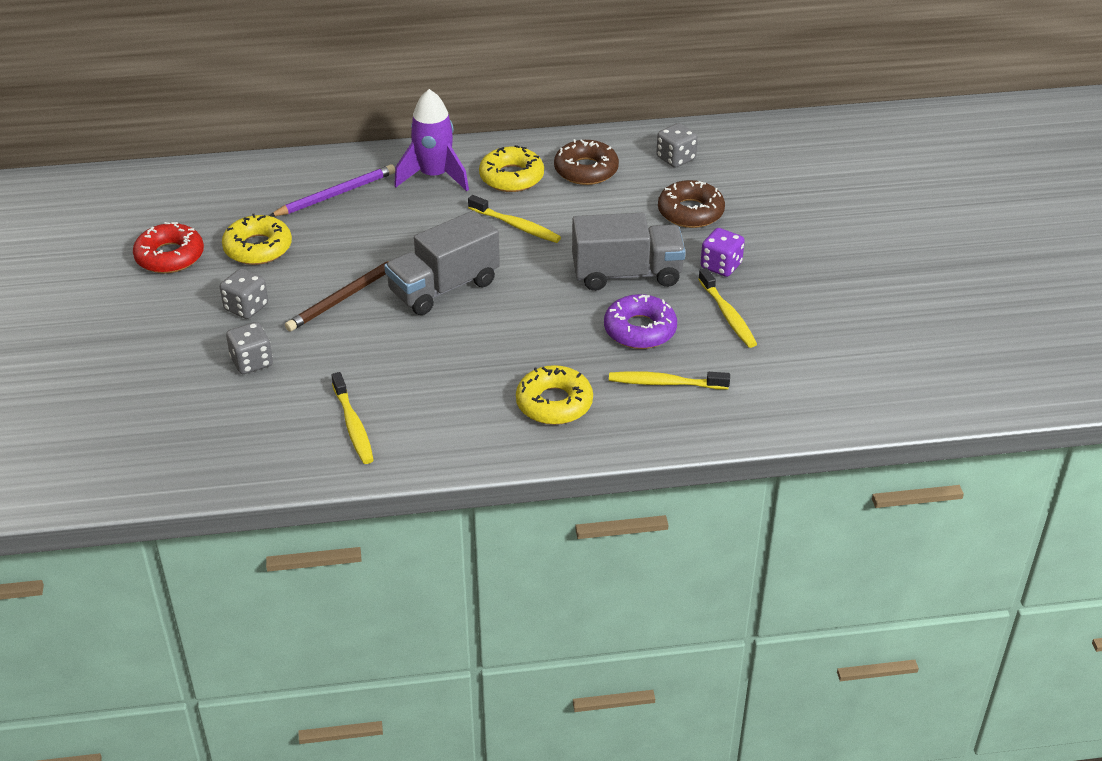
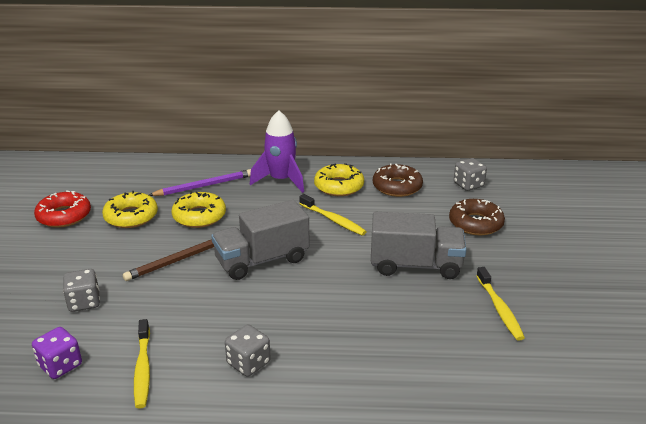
camera: 10 degrees right, 10 degrees down
(246, 307) = (101, 259): grey dice -> grey dice (248, 363)
(554, 403) = (328, 371): yellow donut -> yellow donut (199, 216)
(640, 330) = (419, 313): purple donut -> none
(665, 383) = (435, 364): yellow toothbrush -> none
(721, 266) = (497, 267): purple dice -> purple dice (60, 365)

